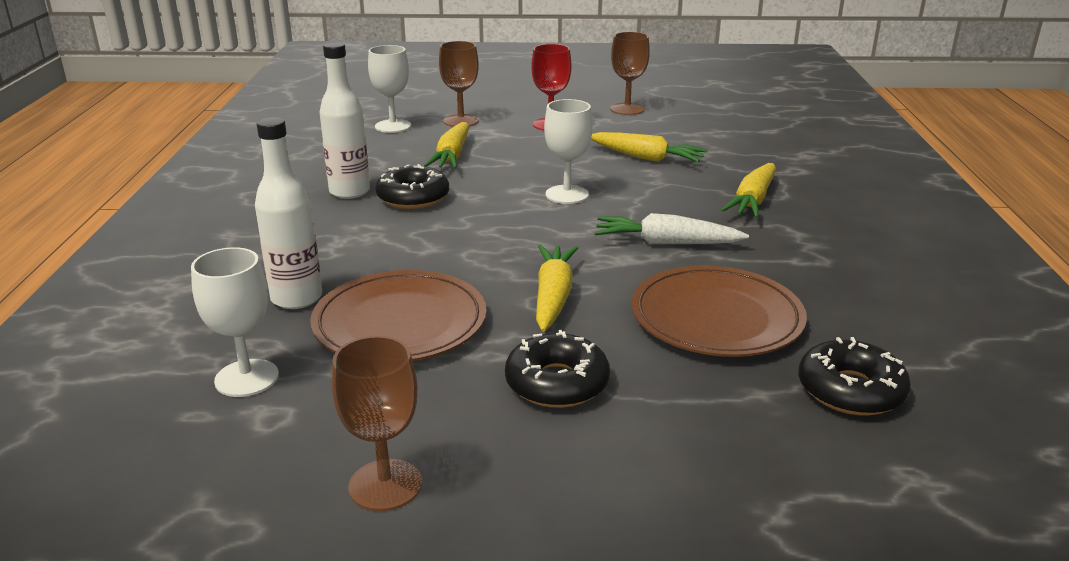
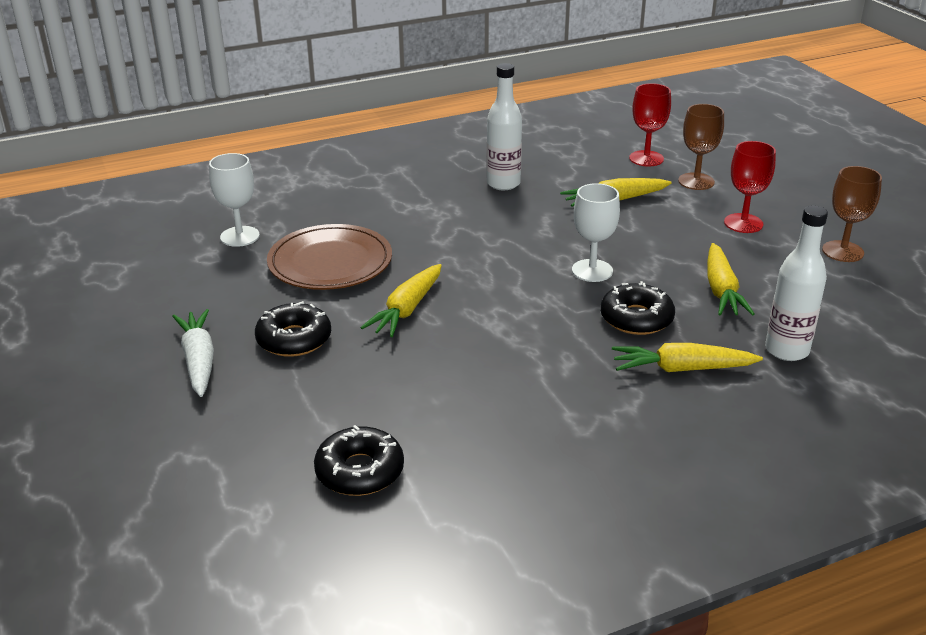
camera: 65 degrees right, 5 degrees up
(296, 298) = (336, 219): white bottle -> white bottle (786, 350)
(385, 485) = (163, 311): brown goblet -> none
(393, 126) = (646, 158): white goblet -> red goblet
(413, 197) = (518, 209): black donut -> black donut (636, 318)
(553, 297) = (407, 309): yellow carrot -> yellow carrot turned 135 degrees clockwise
(666, 243) = (542, 339): white carrot -> white carrot (199, 361)
(716, 318) = (429, 388): brown plate -> none

